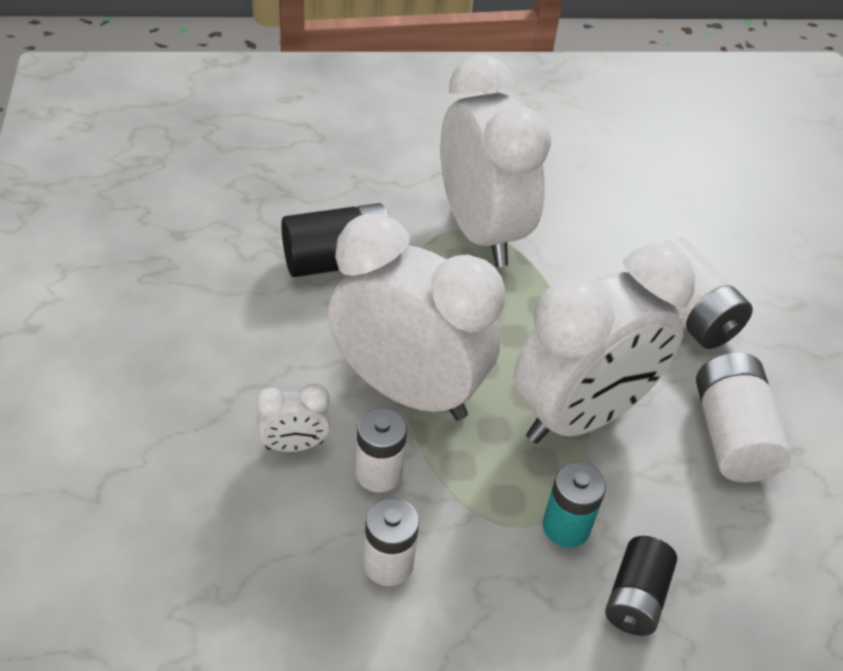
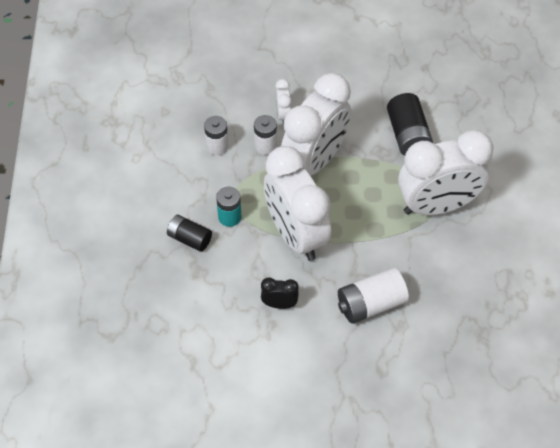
camera: 100 degrees right, 10 degrees up
(731, 435) = (279, 304): white battery -> black clock

